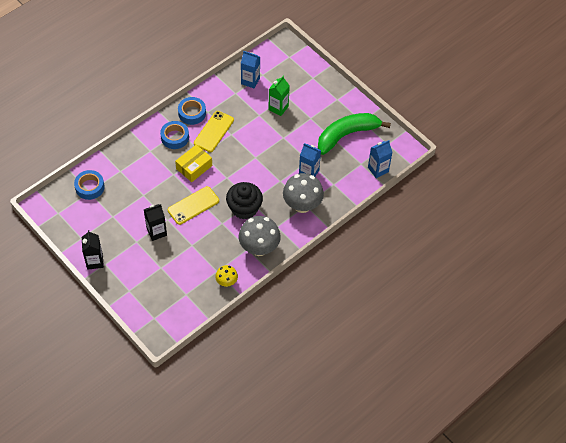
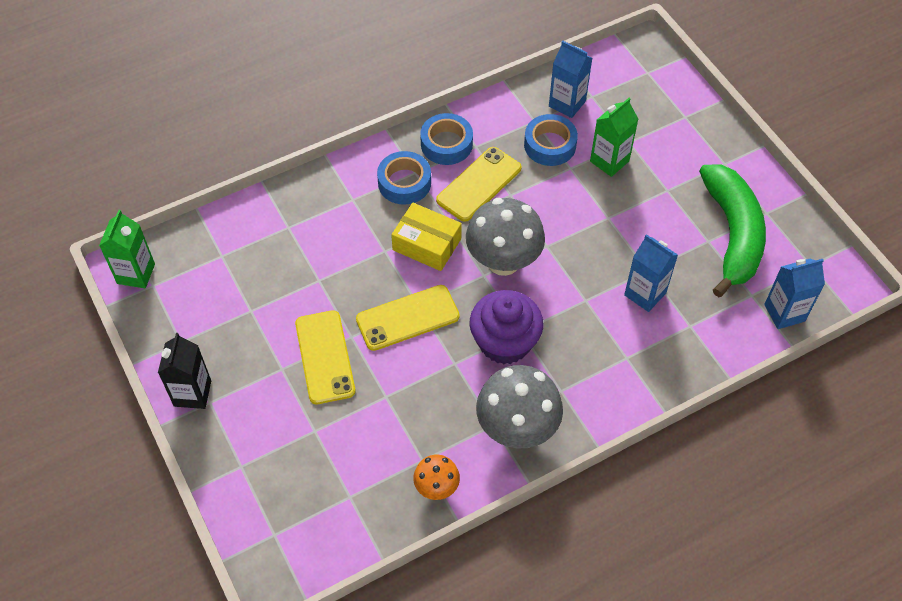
camera: 15 degrees right, 0 degrees up
(47, 208) = (136, 274): none -> green carton
(90, 187) = (224, 247): blue tape -> blue tape (550, 145)
(156, 232) = (325, 357): black carton -> yellow phone
(194, 167) = (426, 244): yellow box -> yellow box turned 60 degrees clockwise
(226, 282) = (436, 487): yellow mushroom -> orange mushroom
(244, 208) = (504, 342): black cupcake -> purple cupcake
(302, 205) = (620, 357): grey mushroom -> grey mushroom (503, 261)
(346, 135) = (732, 234): green banana -> green banana turned 105 degrees clockwise

